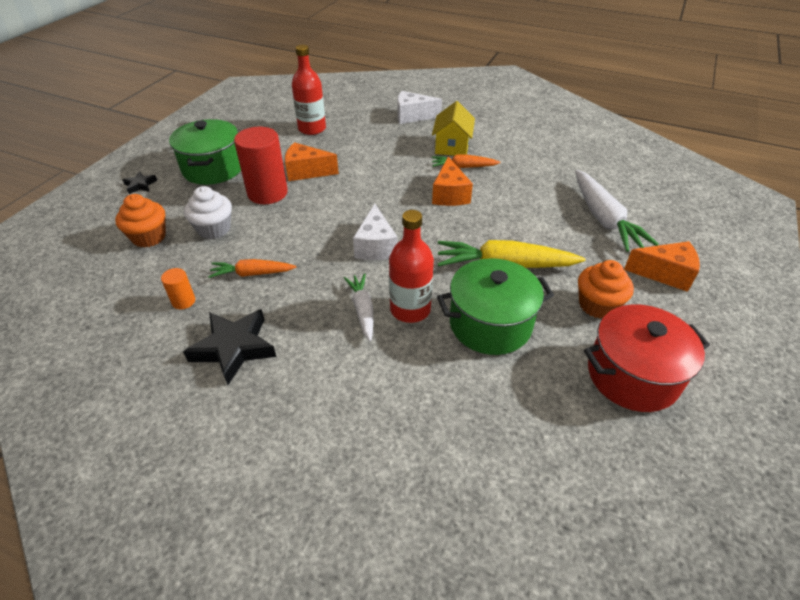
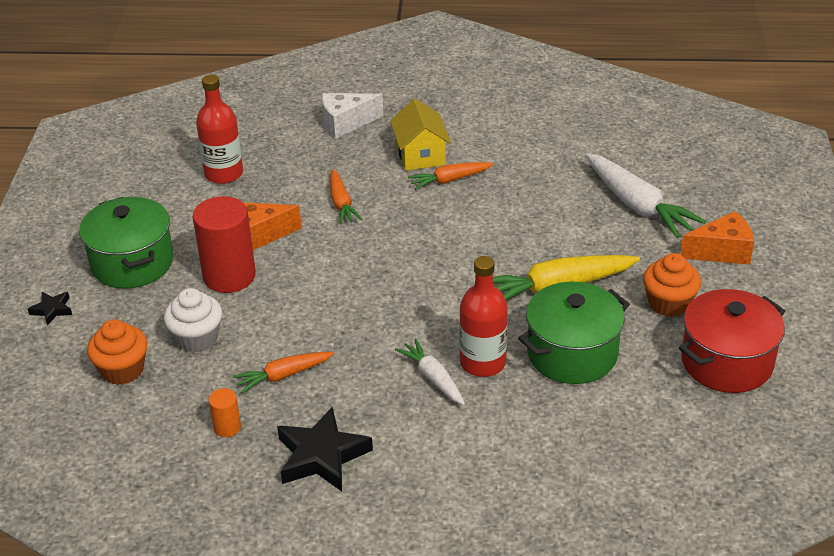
camera: 20 degrees left, 5 degrees down
(375, 246) = (404, 305): white cheese -> none
(376, 165) = (341, 203): none -> orange carrot
(449, 194) = (452, 220): orange cheese -> none

